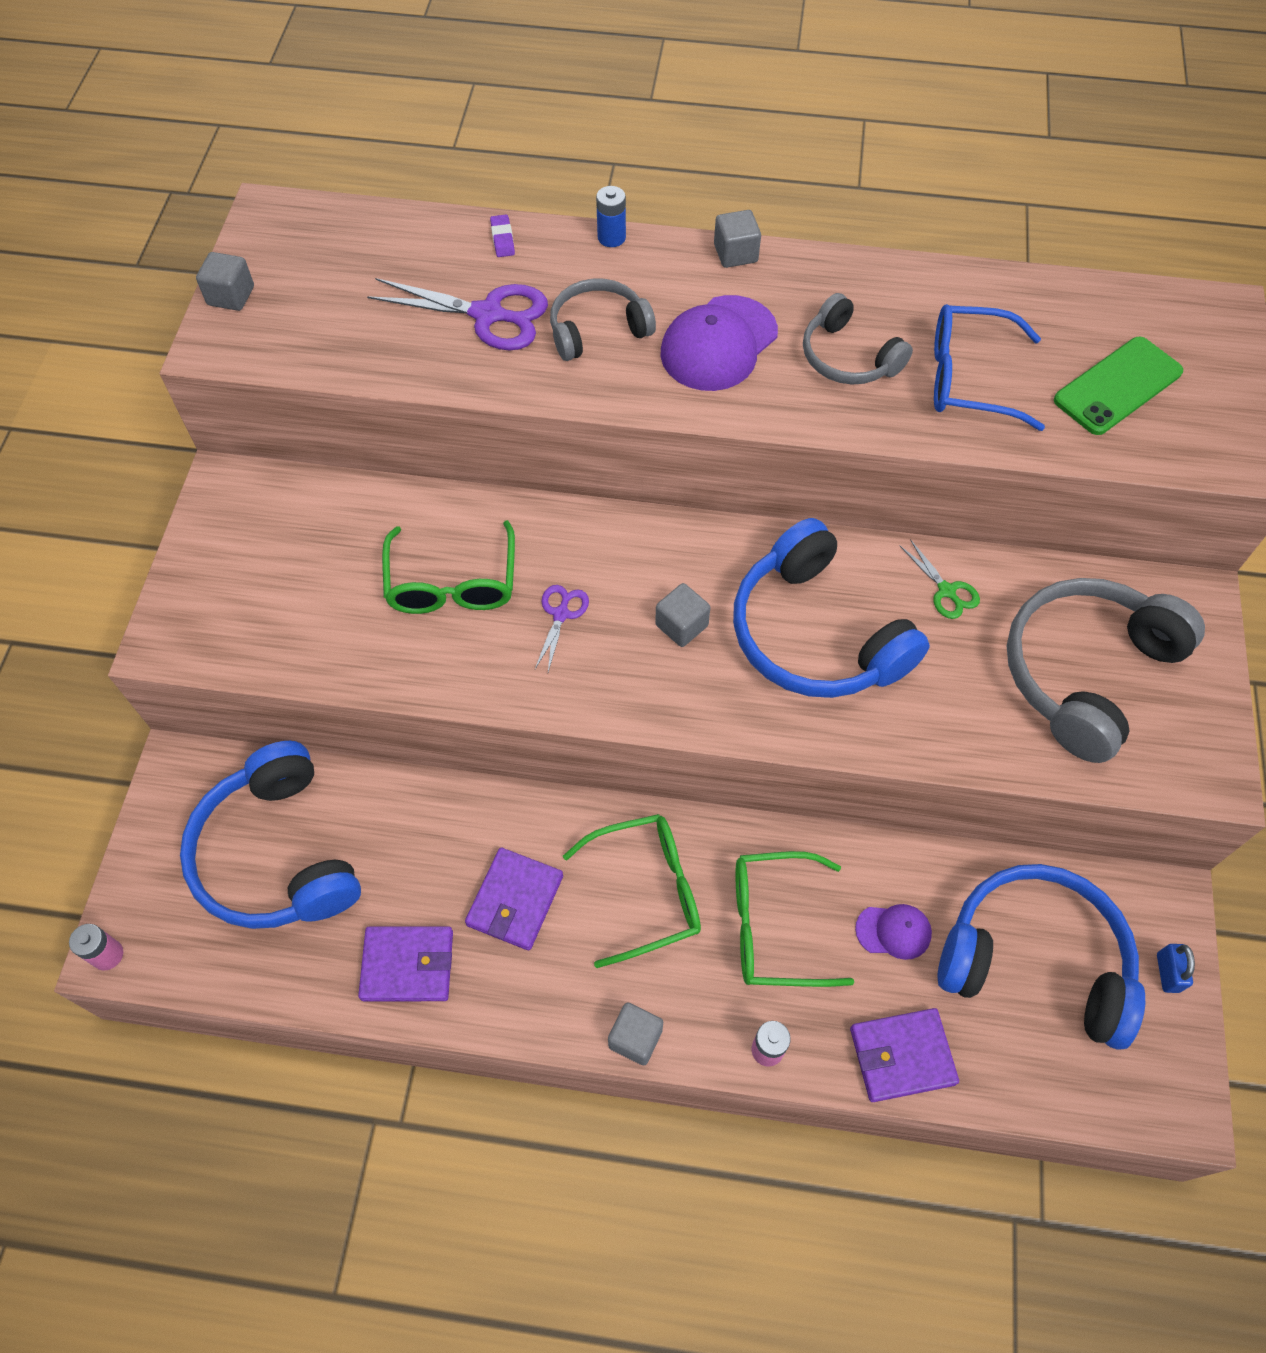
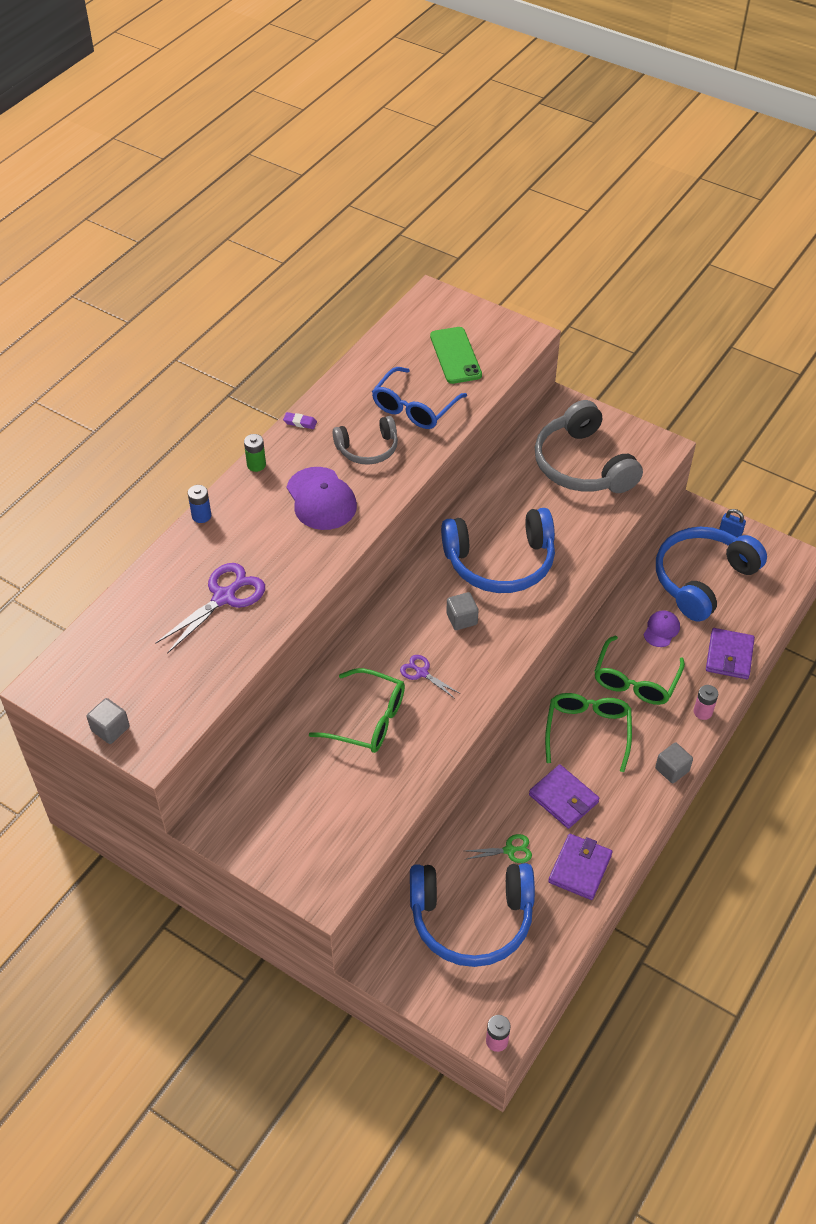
camera: 65 degrees left, 10 degrees down
(502, 239) = (163, 569): purple eraser -> purple eraser (300, 422)
(598, 329) = (273, 549): grey headphones -> none
(735, 253) = (256, 465): grey cube -> green battery
(946, 591) = (504, 496): green scissors -> green scissors (509, 850)

